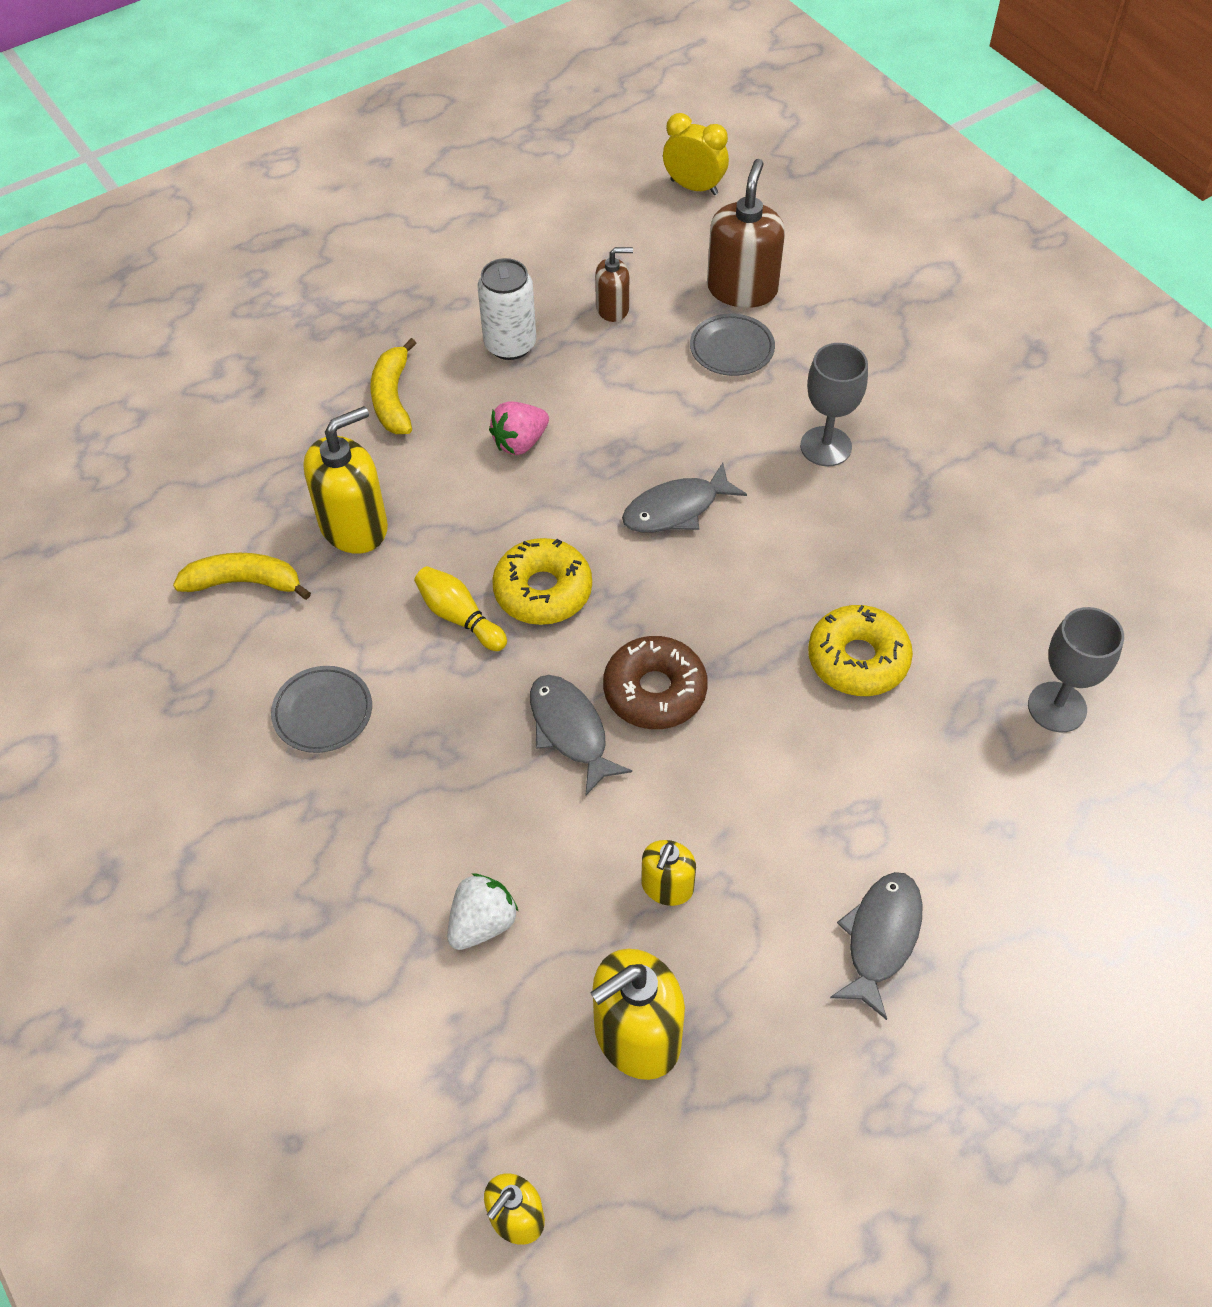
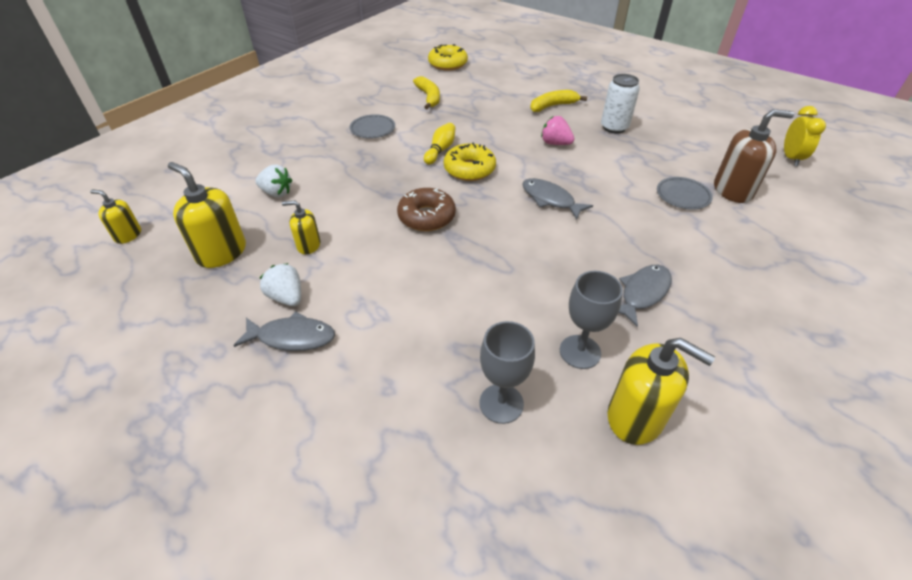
camera: 70 degrees right, 10 degrees down
(354, 526) = (474, 113): yellow soap dispenser -> yellow soap dispenser (635, 417)
(570, 730) = (391, 195): grey fish -> grey fish (642, 293)
(612, 308) = (669, 151): brown soap dispenser -> none
(790, 936) = (287, 297): none -> white strawberry
(825, 446) = (642, 247): grey goblet -> grey goblet (580, 352)
(857, 659) = (488, 291): yellow donut -> yellow donut (447, 64)

